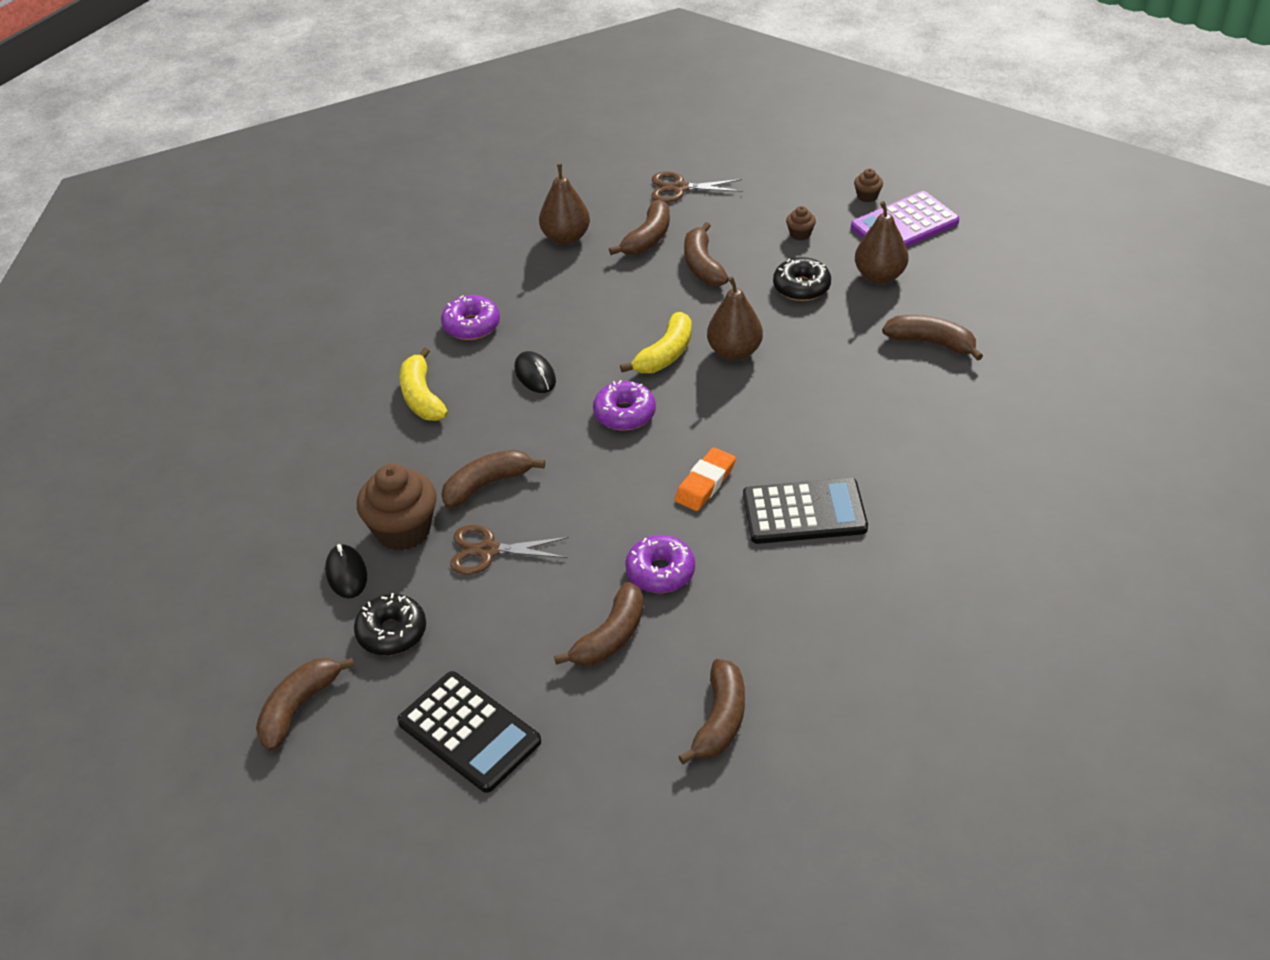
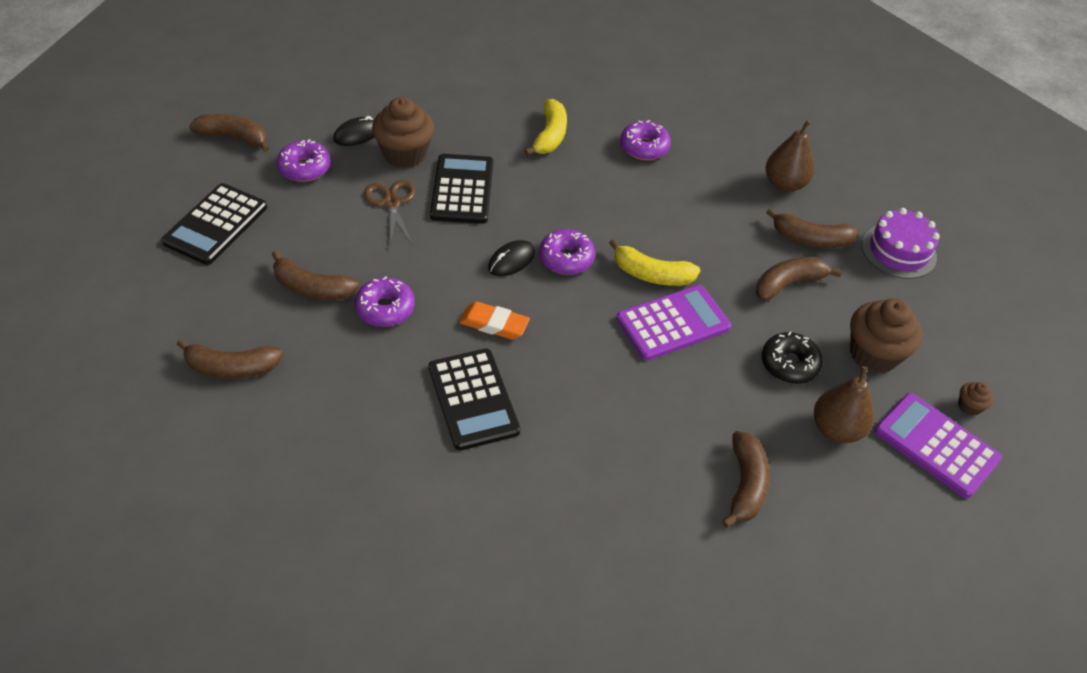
camera: 70 degrees right, 5 degrees up
(392, 632) = (304, 168): black donut -> purple donut
(422, 397) = (550, 136): yellow banana -> yellow banana turned 135 degrees clockwise
(487, 484) = (462, 189): brown banana -> black calculator
(535, 375) = (596, 195): black mouse -> black mouse (511, 260)
(679, 188) = (898, 251): brown scissors -> purple cake
(734, 352) = (673, 323): brown pear -> purple calculator
(800, 234) = (873, 354): brown cupcake -> brown cupcake, size x2.21

